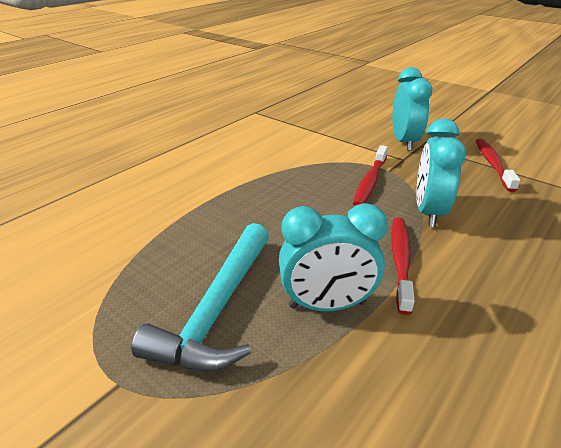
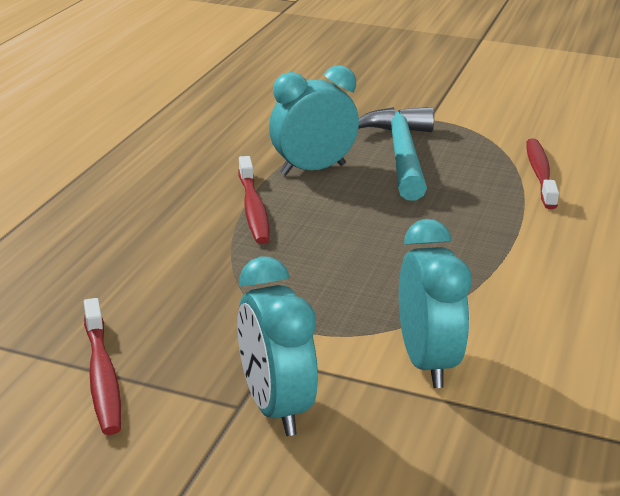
camera: 160 degrees right, 5 degrees down
(370, 181) = (316, 300): red toothbrush -> red toothbrush (540, 174)
(428, 212) = (223, 266): turquoise clock -> turquoise clock (427, 362)

